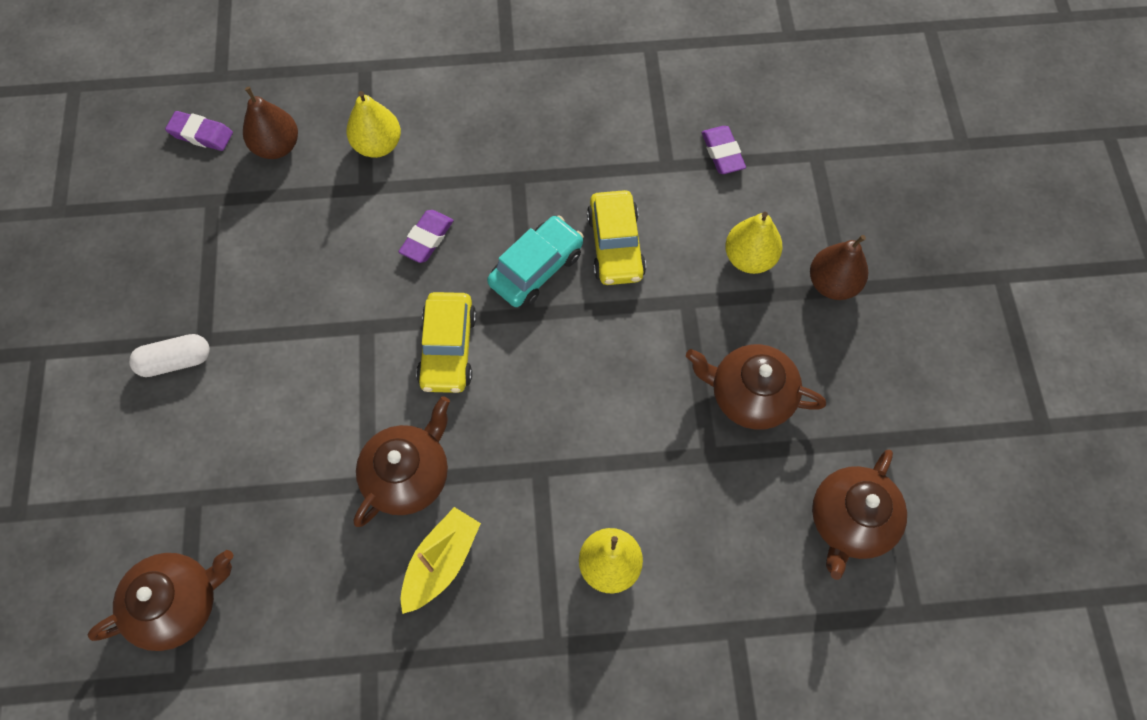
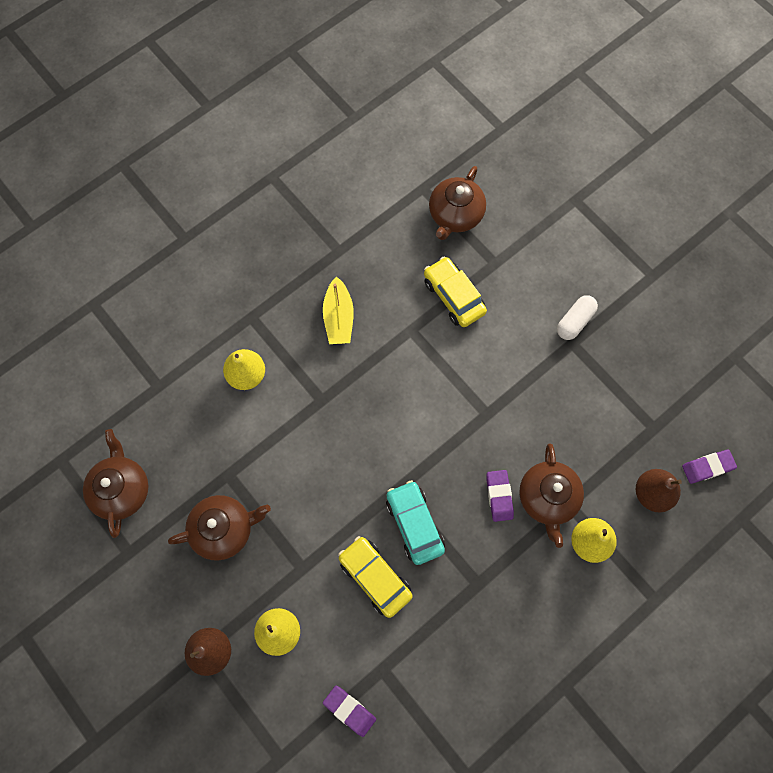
camera: 145 degrees right, 5 degrees up
(408, 475) = (392, 349): brown teapot -> brown teapot (547, 498)
(448, 349) = (427, 434): yellow car -> yellow car (453, 296)
(536, 268) = (414, 524): turquoise car -> turquoise car turned 150 degrees clockwise

